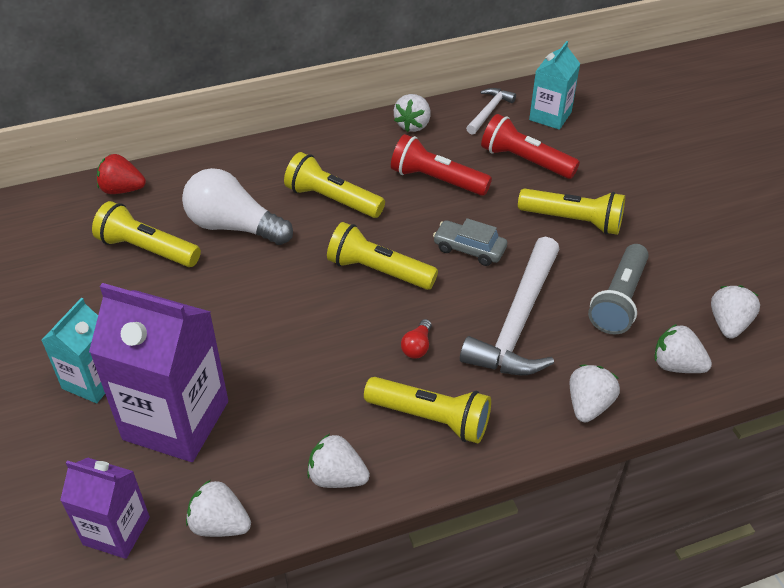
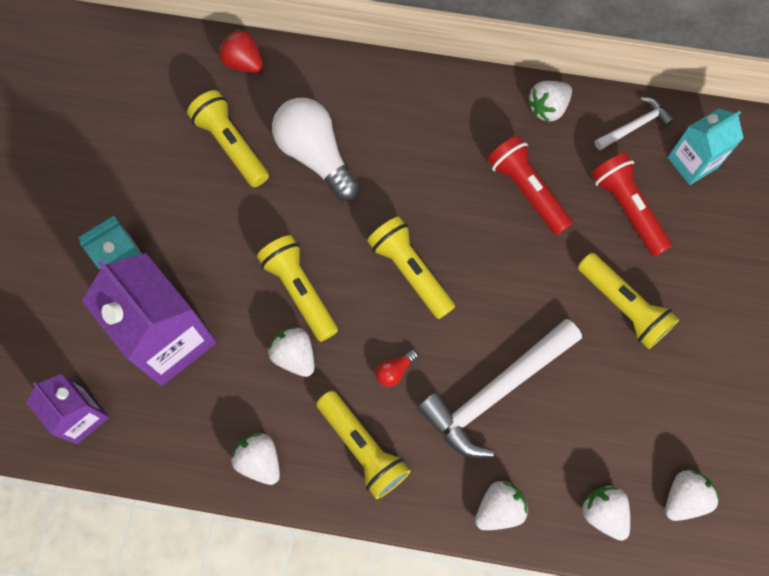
camera: 30 degrees right, 25 degrees up
(220, 524) = (154, 452): white strawberry -> white strawberry (294, 356)
(332, 200) = (417, 167): yellow flashlight -> yellow flashlight (300, 291)
(469, 249) = (505, 289): grey car -> none
(619, 300) = (602, 417): grey flashlight -> none

